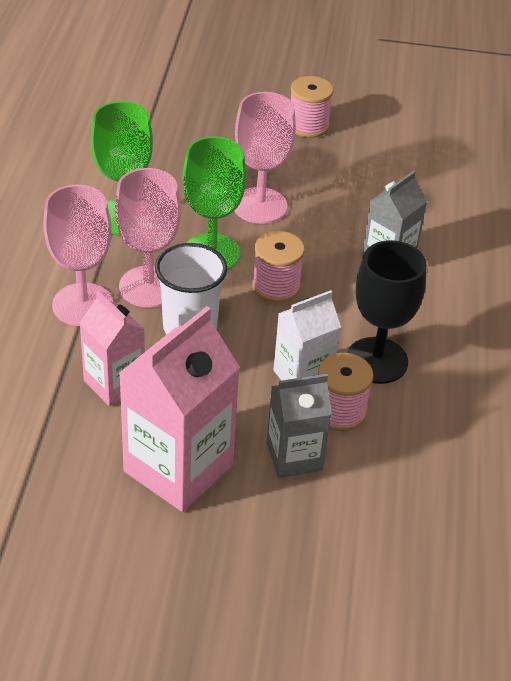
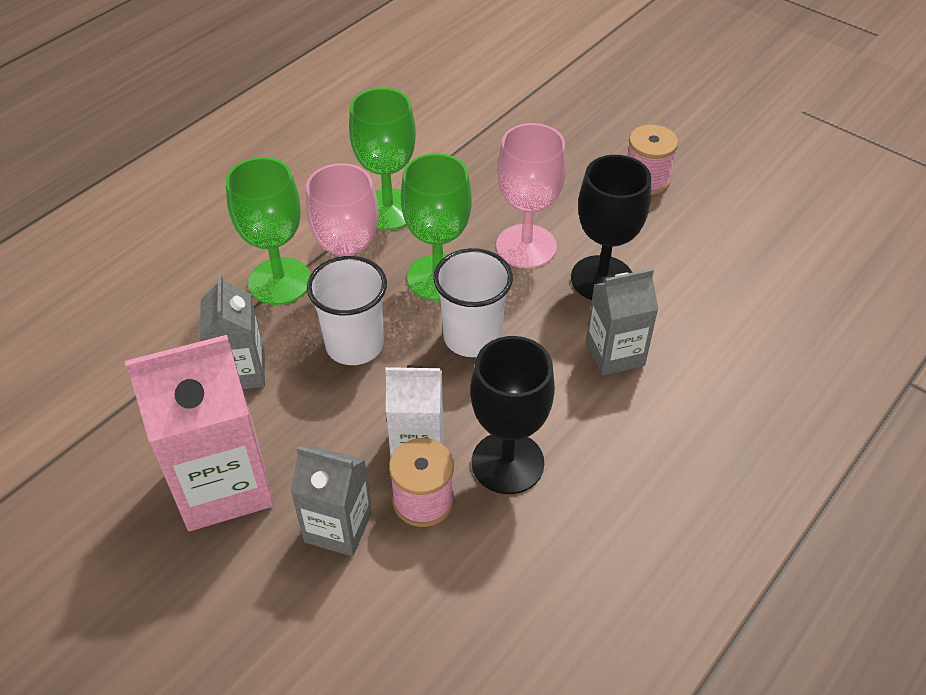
camera: 35 degrees right, 5 degrees up
(82, 305) = (280, 281): pink goblet -> green goblet
(114, 383) = (241, 371): pink carton -> grey carton
(276, 286) = (472, 337): pink spool -> white cup
(336, 209) = (602, 279): none -> black goblet

